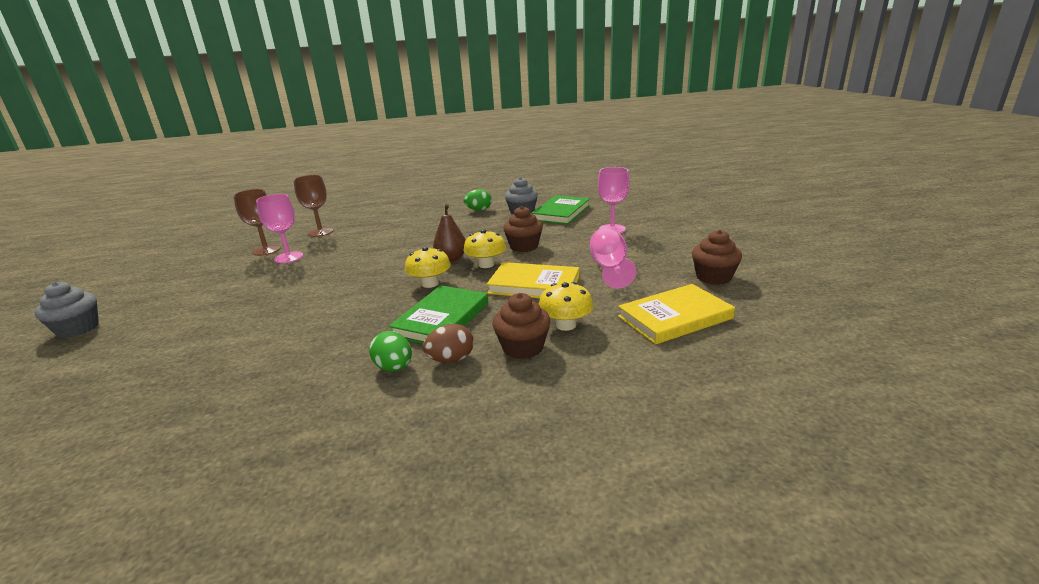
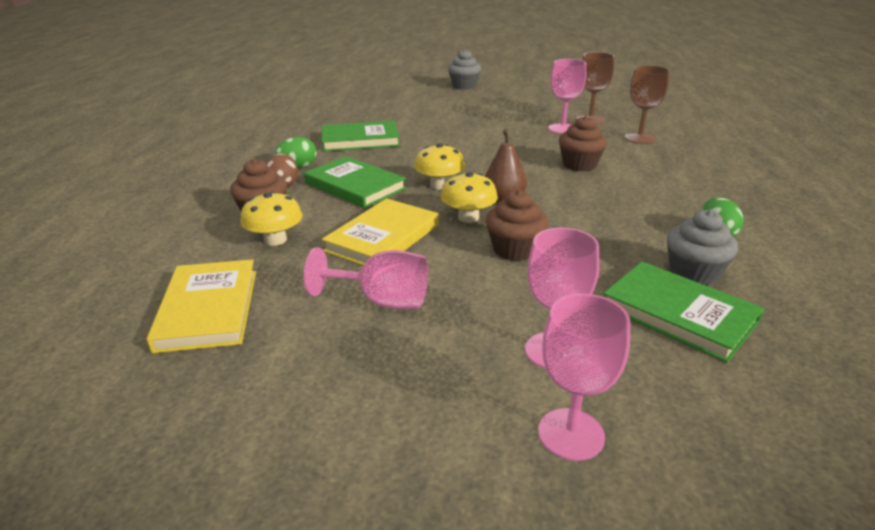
camera: 105 degrees right, 5 degrees up
(301, 351) = (360, 140): none -> green book
(658, 222) = (571, 434): none -> pink goblet
(713, 277) = (263, 391): brown cupcake -> brown cupcake (579, 165)

